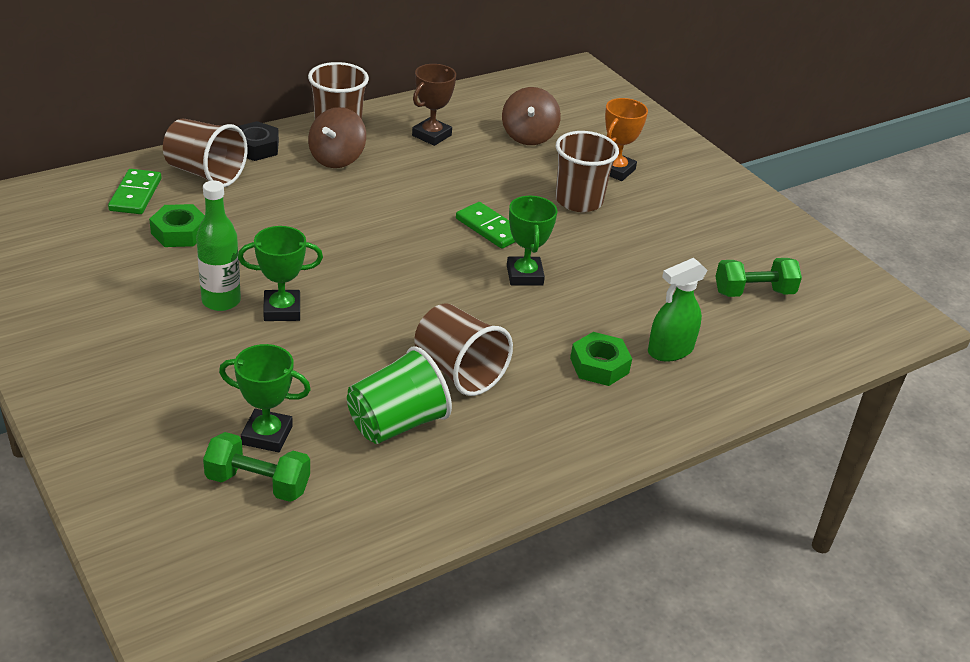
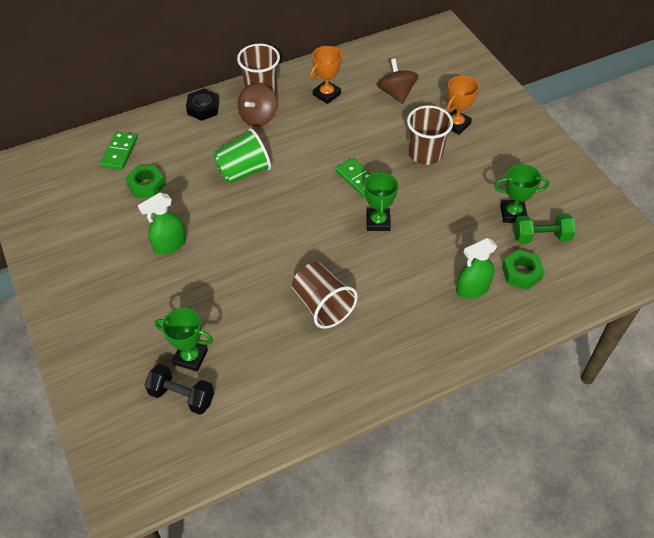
camera: 10 degrees right, 15 degrees up
(205, 173) = (167, 133): brown cup -> none
(221, 301) = (169, 245): green bottle -> green spray bottle
(258, 483) = (182, 396): green dumbbell -> black dumbbell
(282, 310) = (209, 252): green trophy -> green trophy (513, 214)
(396, 424) = (276, 349): green cup -> green cup (243, 171)
(431, 135) = (326, 94): brown trophy -> orange trophy
(528, 136) = (396, 93): brown spinning top -> brown spinning top turned 150 degrees clockwise
(599, 365) = (420, 302): green nut -> green nut (521, 273)

